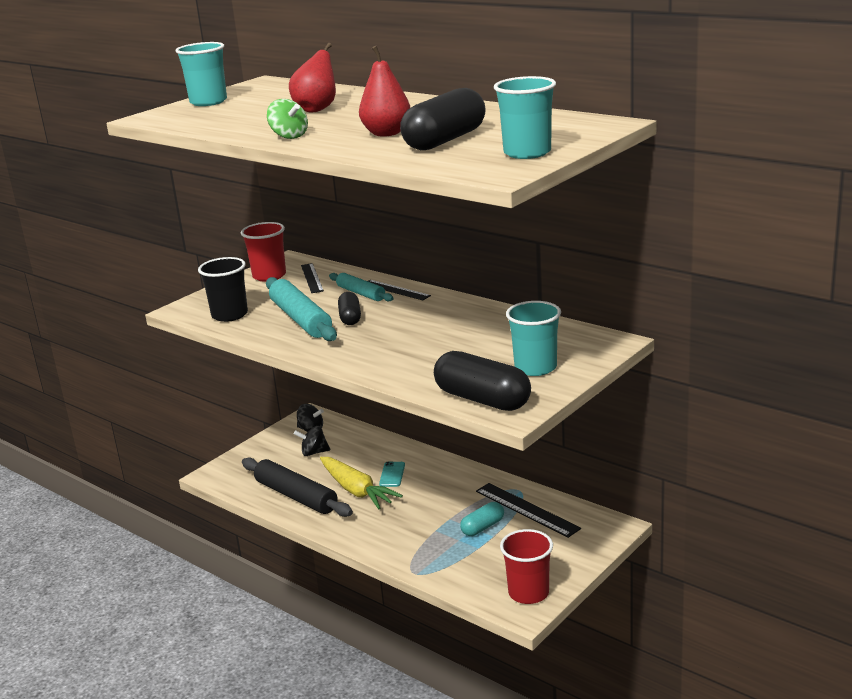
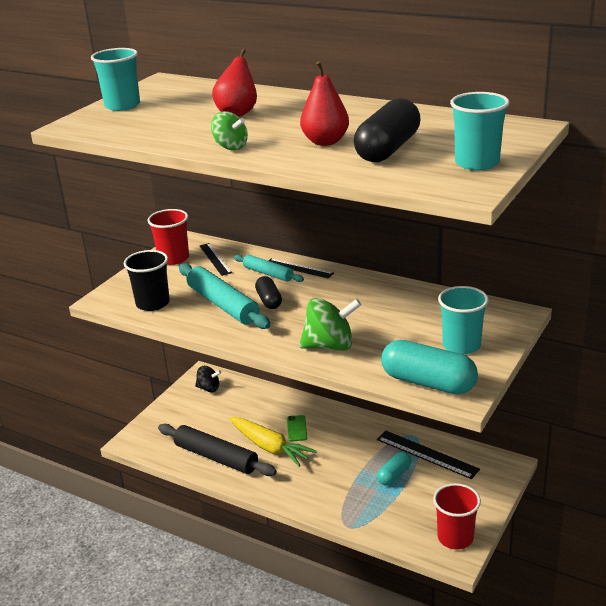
camera: 10 degrees left, 5 degrees up
(314, 452) = (218, 411): black spinning top -> none
(392, 474) = (296, 428): turquoise phone -> green phone
(394, 361) = (330, 346): none -> green spinning top
(482, 399) = (428, 383): black capsule -> turquoise capsule

